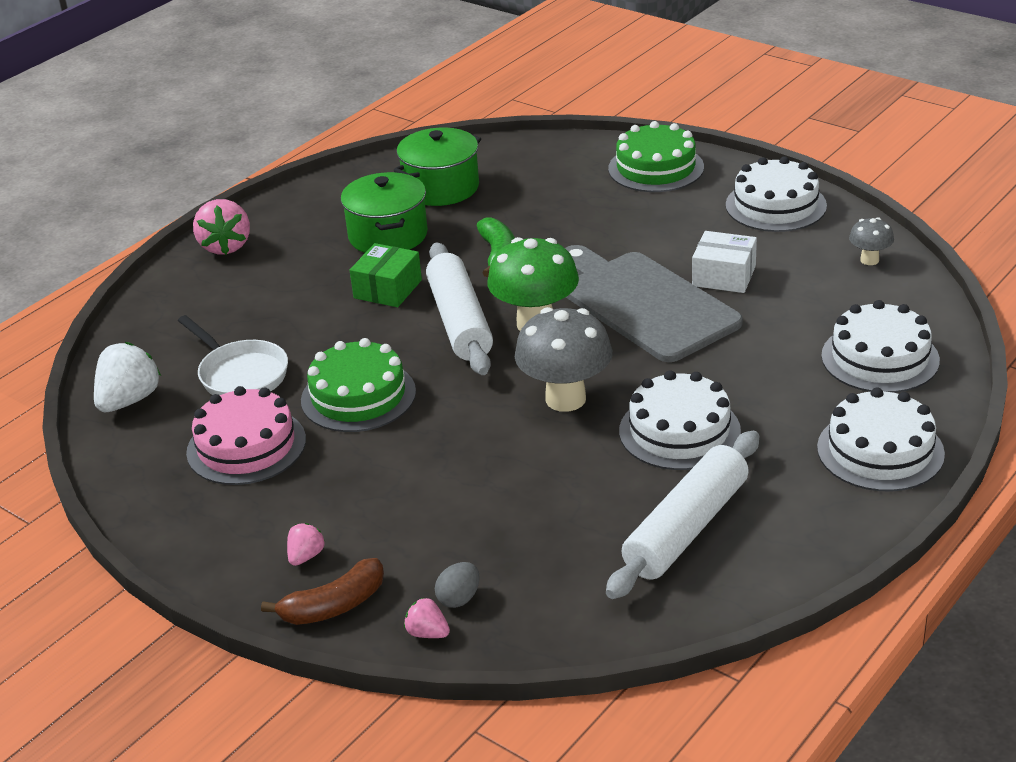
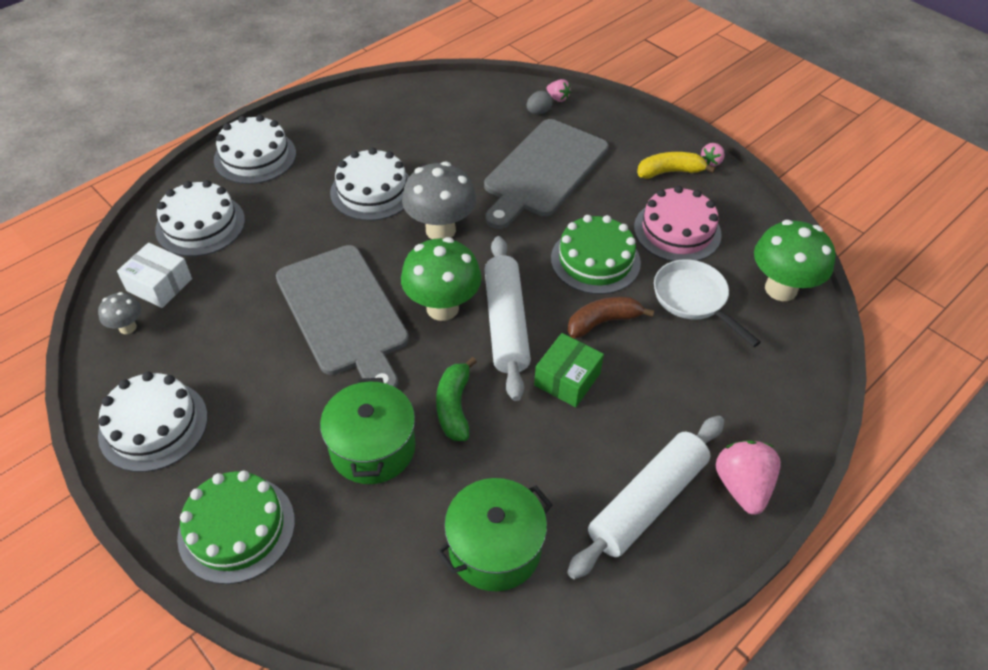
camera: 175 degrees left, 15 degrees up
(129, 400) = (780, 289): white strawberry -> green mushroom
(243, 527) = (669, 172): none -> yellow banana
(306, 556) = (627, 148): pink strawberry -> pink strawberry (711, 162)
(334, 606) = (609, 118): brown banana -> brown banana (603, 322)
(388, 235) = (563, 466): green pot -> green pot (372, 448)
(438, 498) = (543, 171): none -> grey cutting board
(686, 528) = (398, 129): white rolling pin -> white rolling pin (647, 502)
(724, 276) = (261, 333): white box -> white box (159, 285)

